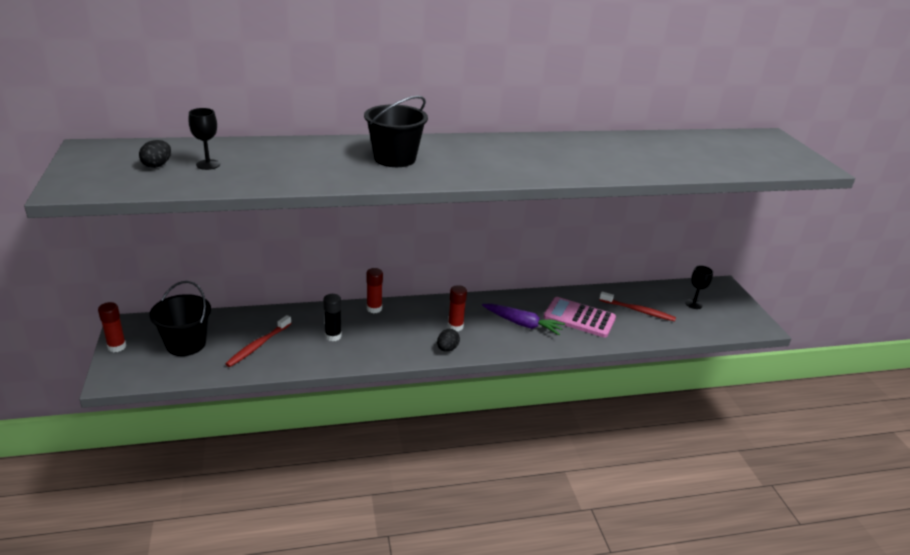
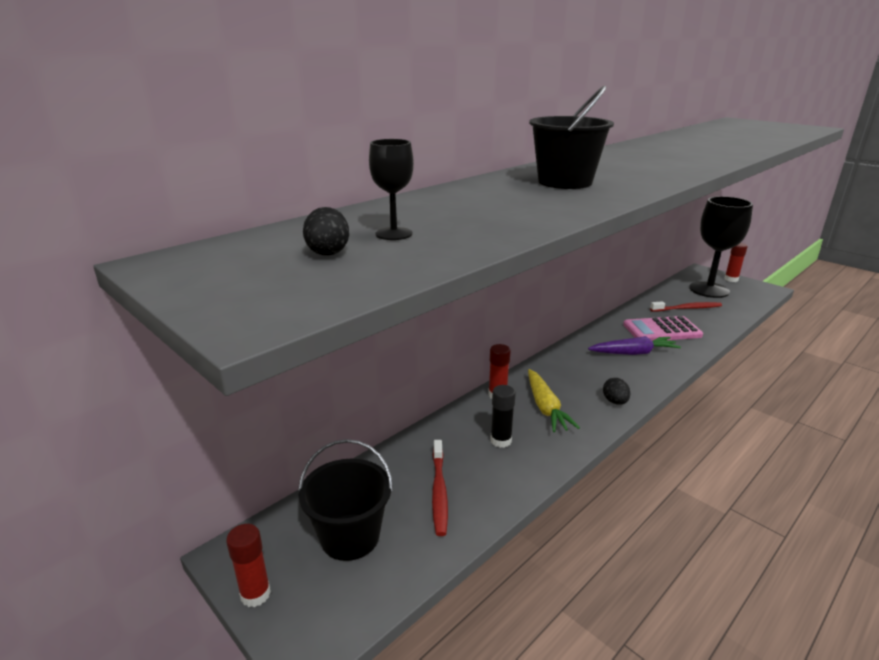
camera: 30 degrees left, 5 degrees down
(393, 330) = (545, 407): none -> yellow carrot
(455, 326) = (589, 379): red glue stick -> red glue stick (731, 279)
(693, 304) = (709, 290): black goblet -> black goblet, size x2.39

